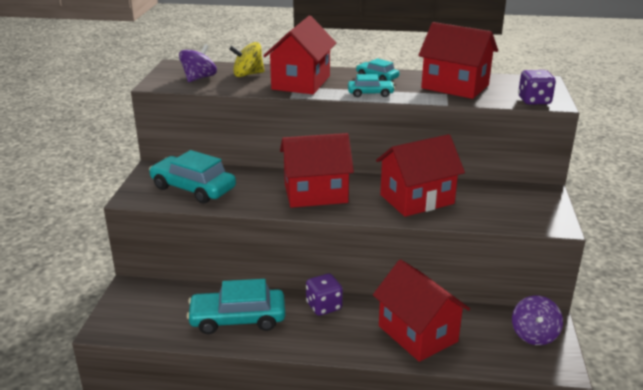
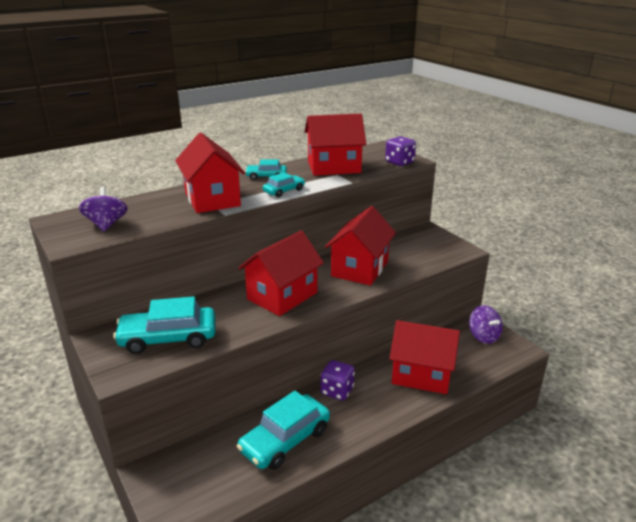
camera: 40 degrees left, 0 degrees up
(248, 74) = (150, 206): yellow spinning top -> none

